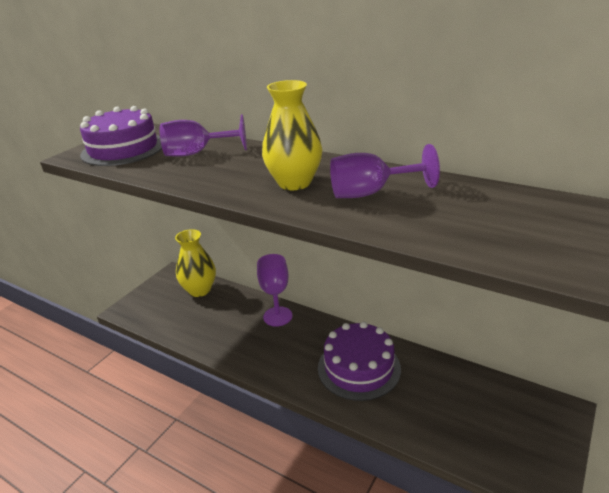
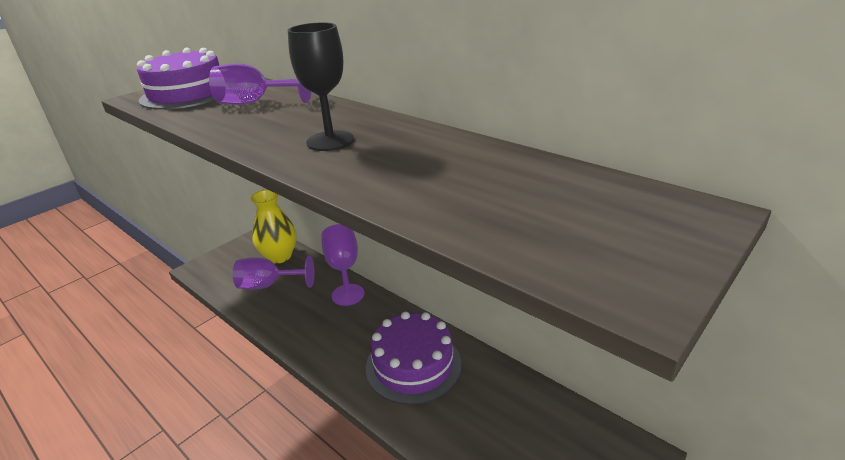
camera: 10 degrees right, 0 degrees up
(294, 183) = (330, 141): yellow vase -> black goblet
(371, 193) = (405, 159): purple goblet -> purple goblet (268, 285)

